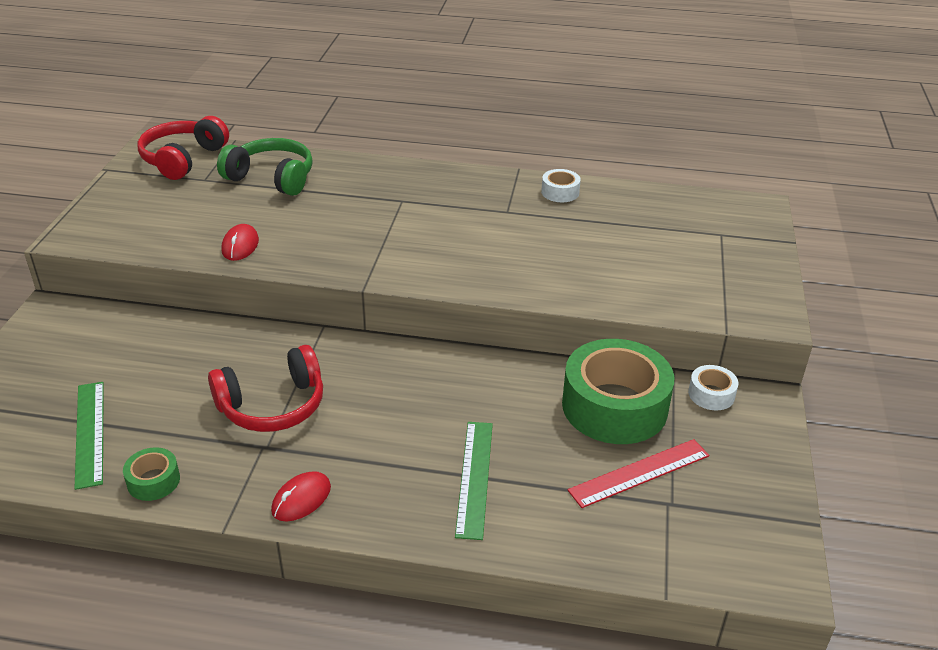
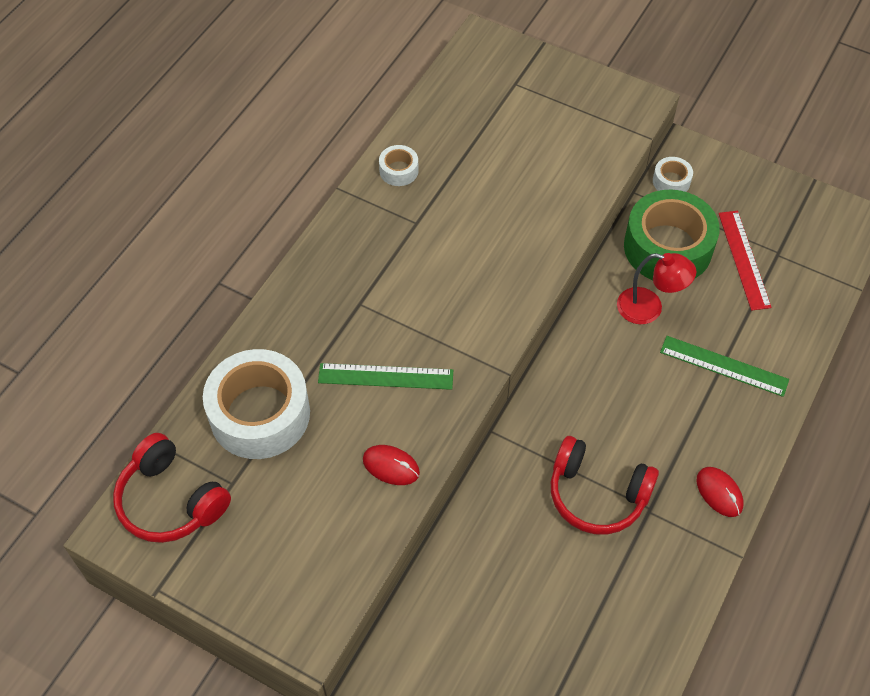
camera: 70 degrees left, 20 degrees up
(90, 433) = (592, 656): green ruler -> green ruler (385, 376)
(153, 481) = (671, 605): green tape -> none
(272, 178) = (260, 414): green headphones -> white tape
(273, 405) = (597, 494): red headphones -> red headphones turned 120 degrees clockwise
(522, 405) = (649, 308): none -> red lamp

